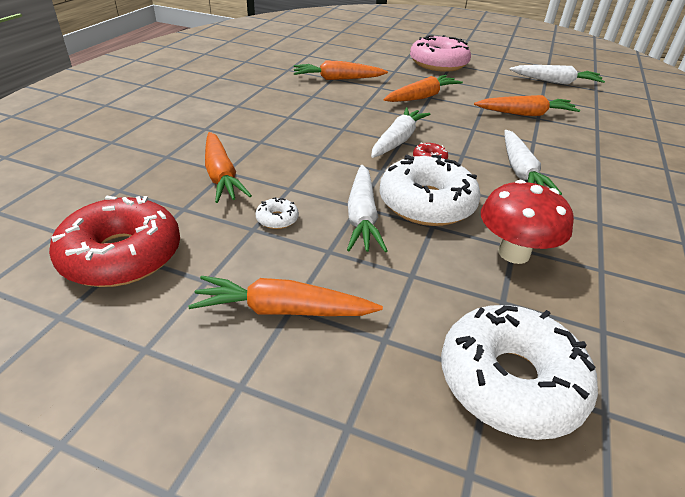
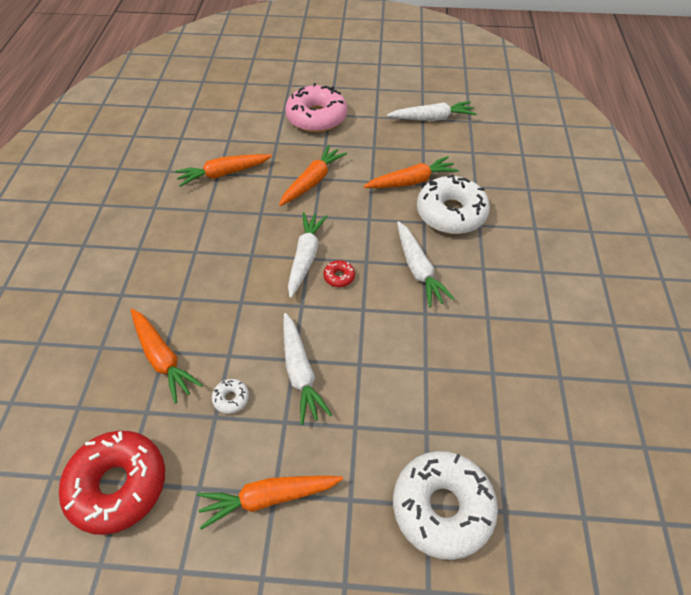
camera: 15 degrees left, 15 degrees up
(426, 203) = (349, 338): white donut -> white donut (451, 213)
(513, 253) = (427, 376): red mushroom -> none

